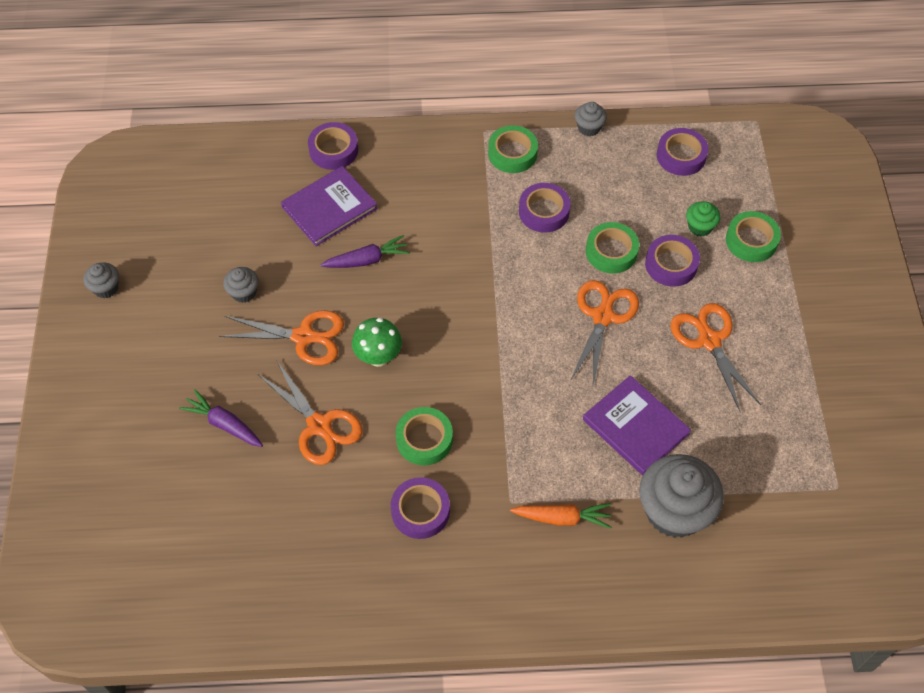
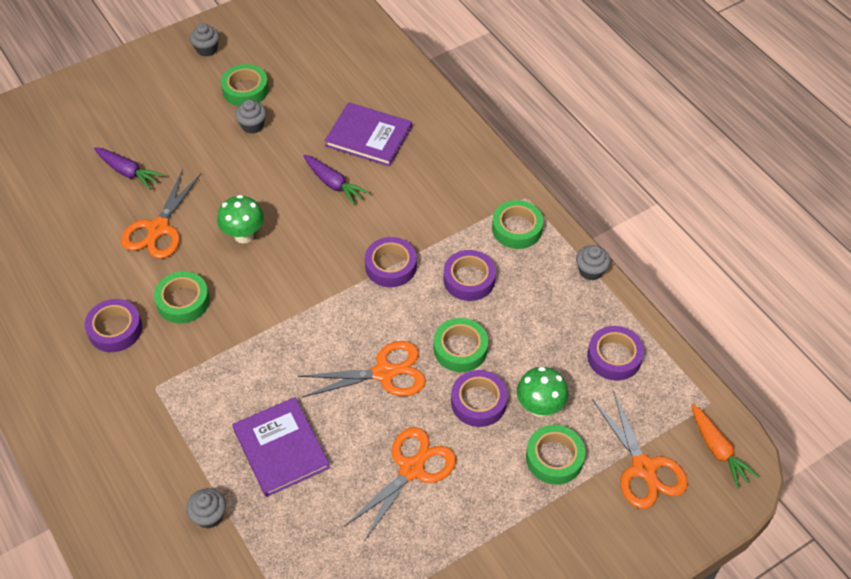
camera: 60 degrees right, 5 degrees down
(191, 278) = (245, 90): none -> green tape
(224, 424) = (128, 172): purple carrot -> purple carrot turned 120 degrees clockwise
(303, 337) = (234, 180): orange scissors -> orange scissors (644, 468)
(333, 150) = (428, 111): purple tape -> purple tape (391, 266)
(562, 518) = (158, 432): orange carrot -> orange carrot (718, 450)
(635, 426) = (281, 448): purple book -> purple book turned 45 degrees counterclockwise
(674, 511) = (209, 516): grey cupcake -> grey cupcake, size x0.47
(700, 227) = (540, 407): green cupcake -> green mushroom

